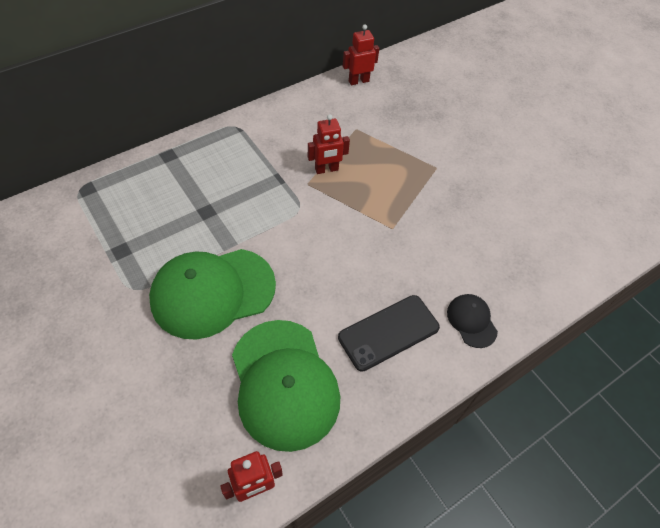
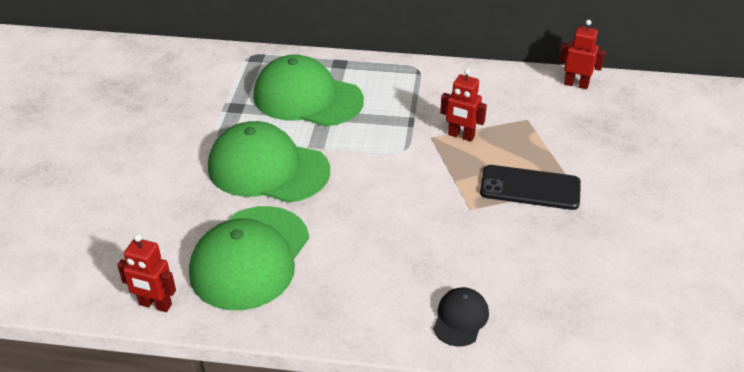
camera: 45 degrees right, 15 degrees down
(175, 204) = (307, 98): none -> green cap
(388, 332) = (373, 278): black phone -> black phone (530, 188)

